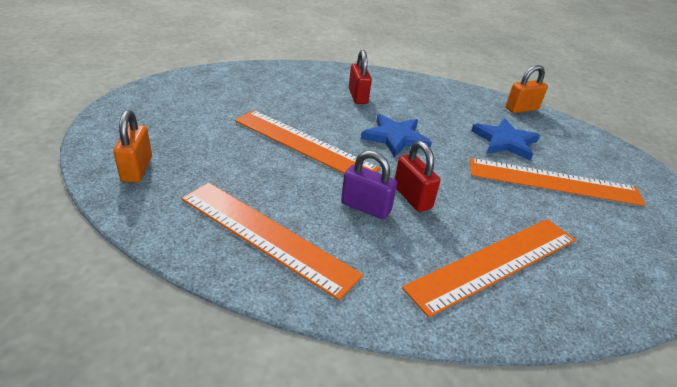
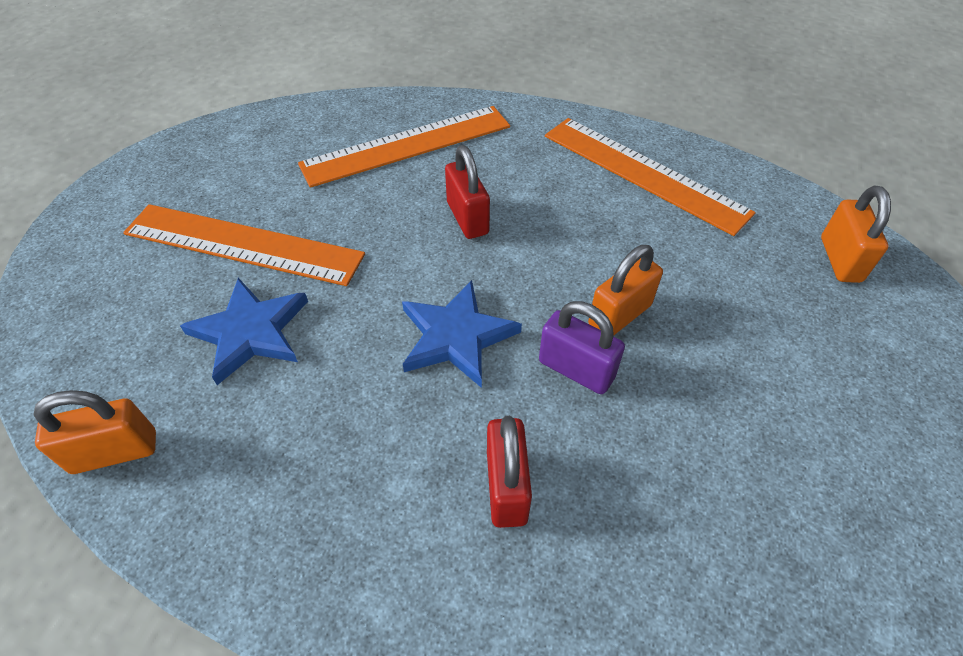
camera: 170 degrees left, 15 degrees up
(303, 144) = (619, 315): orange ruler -> orange padlock
(365, 207) = (531, 204): purple padlock -> purple padlock (576, 369)

